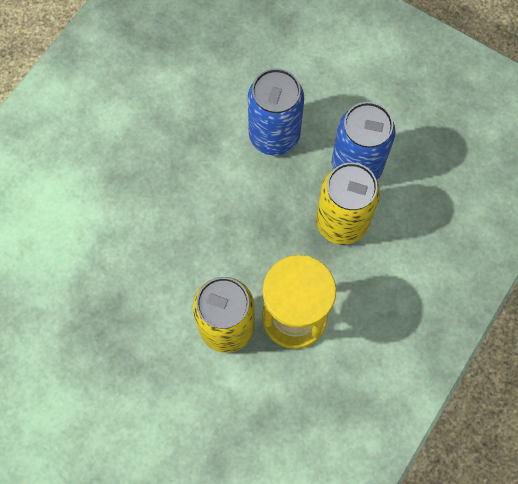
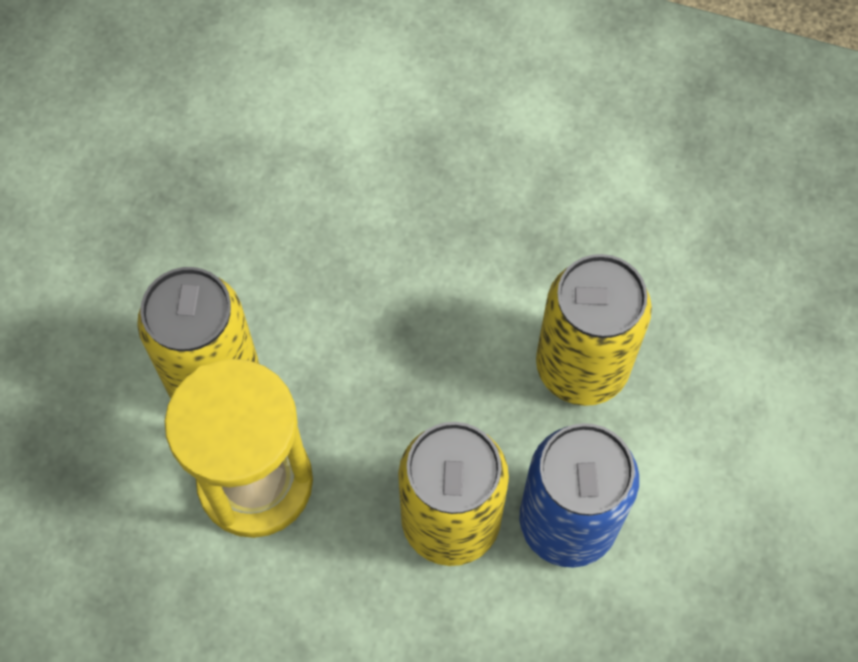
camera: 75 degrees right, 5 degrees down
(274, 135) = (581, 367): blue can -> yellow can

